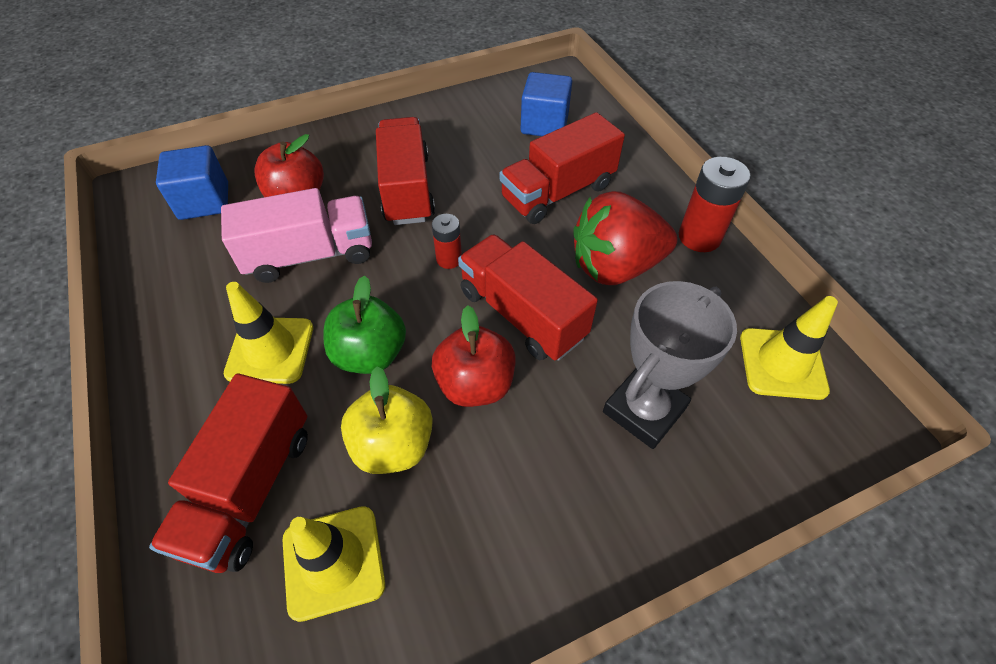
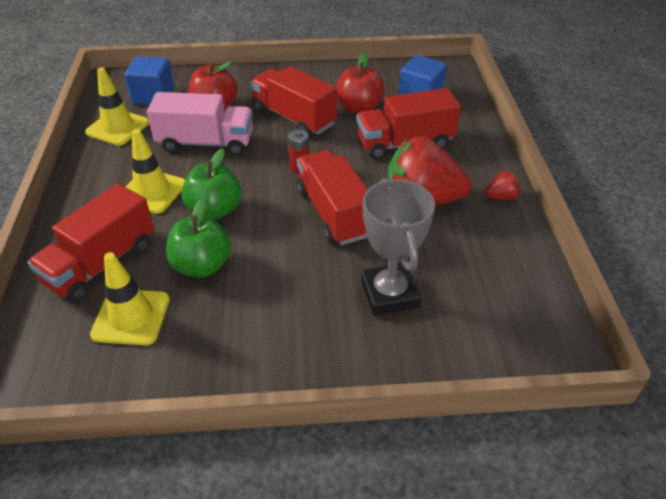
camera: 20 degrees right, 10 degrees down
(393, 445) = (202, 265): yellow apple -> green apple
(407, 189) = (293, 118): red truck -> red truck turned 60 degrees counterclockwise
(475, 384) = (276, 246): red apple -> red apple (359, 108)
(644, 410) = (389, 294): grey trophy -> grey trophy turned 75 degrees counterclockwise
(699, 237) = (501, 197): red battery -> red strawberry
(782, 363) = (518, 294): yellow traffic cone -> yellow traffic cone (117, 127)

